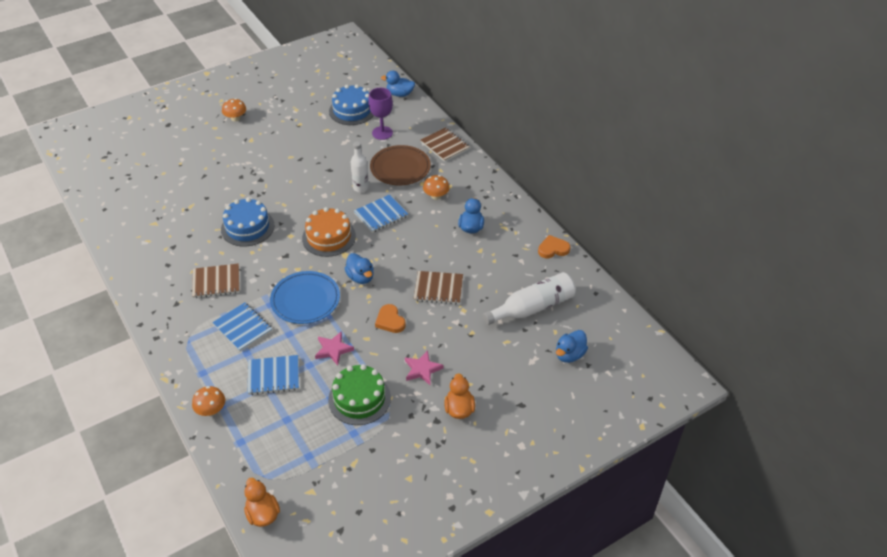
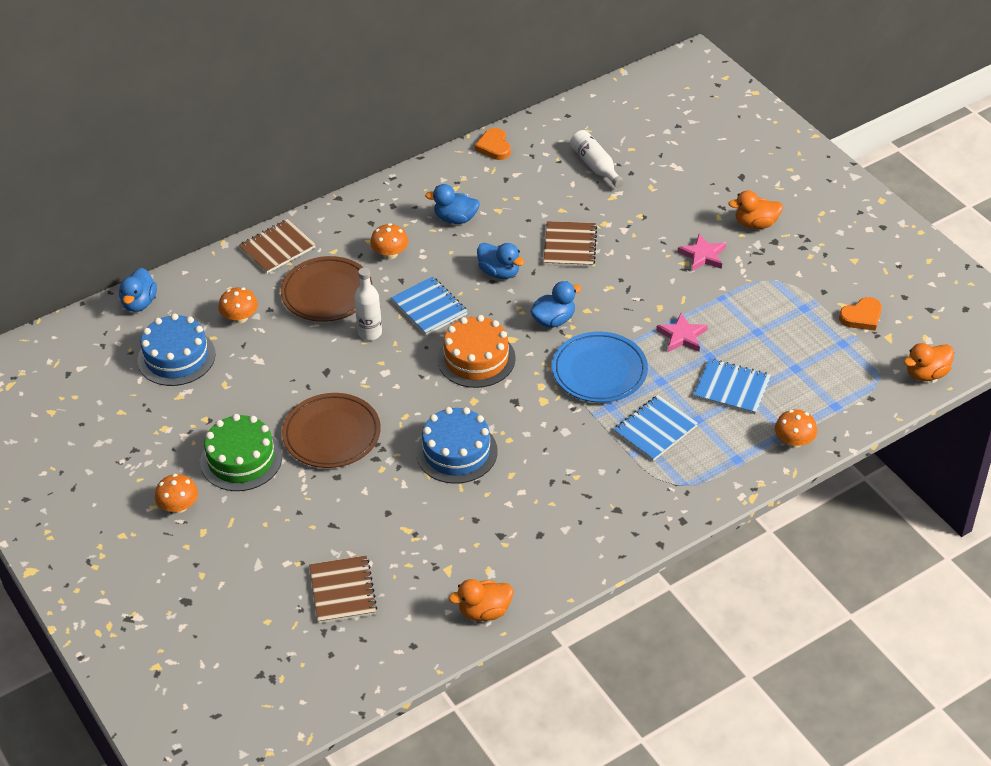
camera: 90 degrees left, 0 degrees up
(117, 238) = (484, 611): none -> orange duck
(216, 282) = (572, 471): brown notebook -> brown notebook (342, 591)
(273, 376) = (732, 388): blue notebook -> blue notebook turned 60 degrees counterclockwise
(275, 173) = (331, 434): none -> brown plate
(359, 398) = (754, 307): green cake -> green cake (241, 459)
(382, 133) = (240, 317): purple goblet -> orange mushroom
(390, 321) = (628, 287): orange heart -> orange heart (862, 317)
(532, 308) = (595, 166): white bottle -> white bottle, size x0.66
(569, 355) = (665, 139): blue duck -> blue duck (499, 272)

